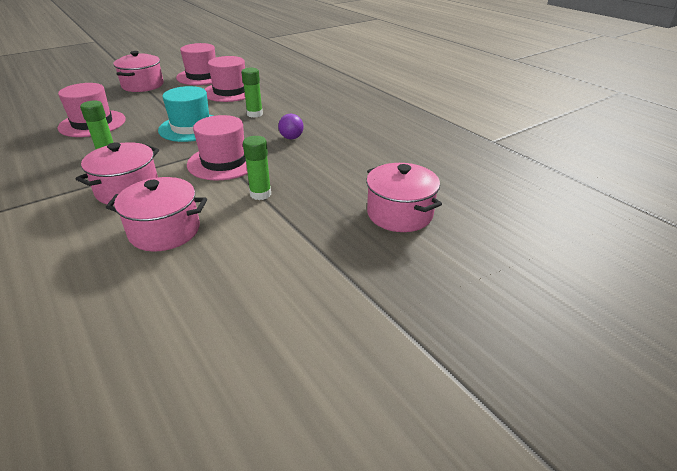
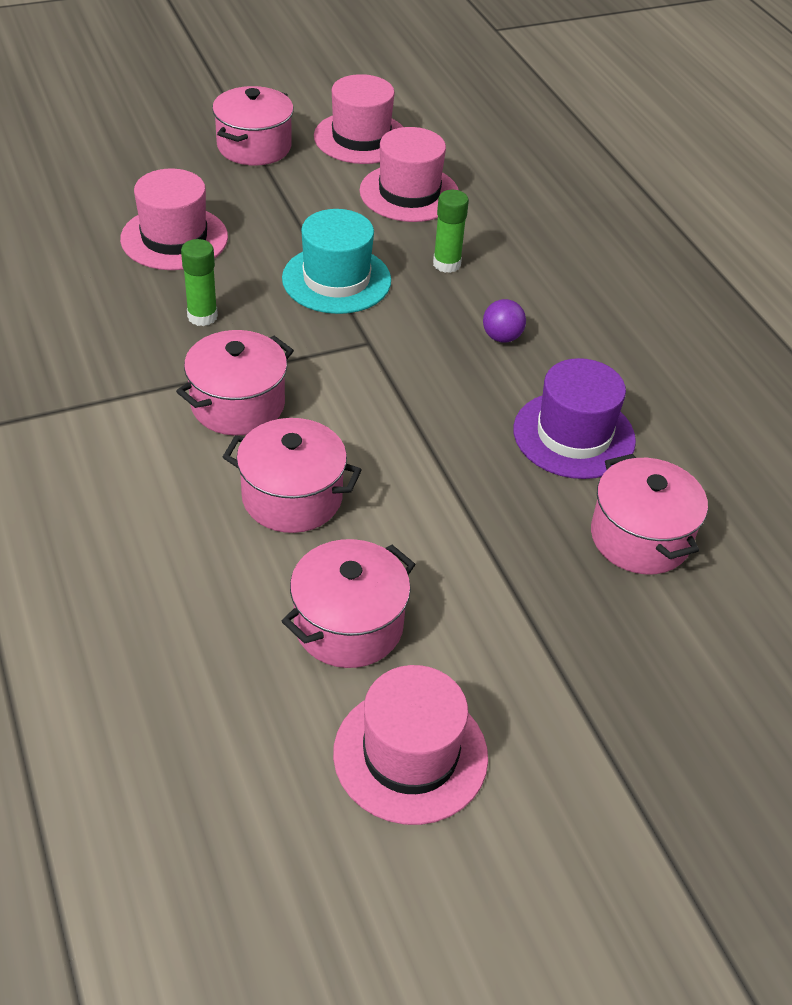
camera: 10 degrees right, 10 degrees up
(209, 299) = (348, 625): none -> pink pot
(224, 162) = (385, 373): pink hat -> pink hat (410, 755)
(260, 194) = (435, 454): green glue stick -> none
(344, 172) = (574, 435): none -> purple hat

